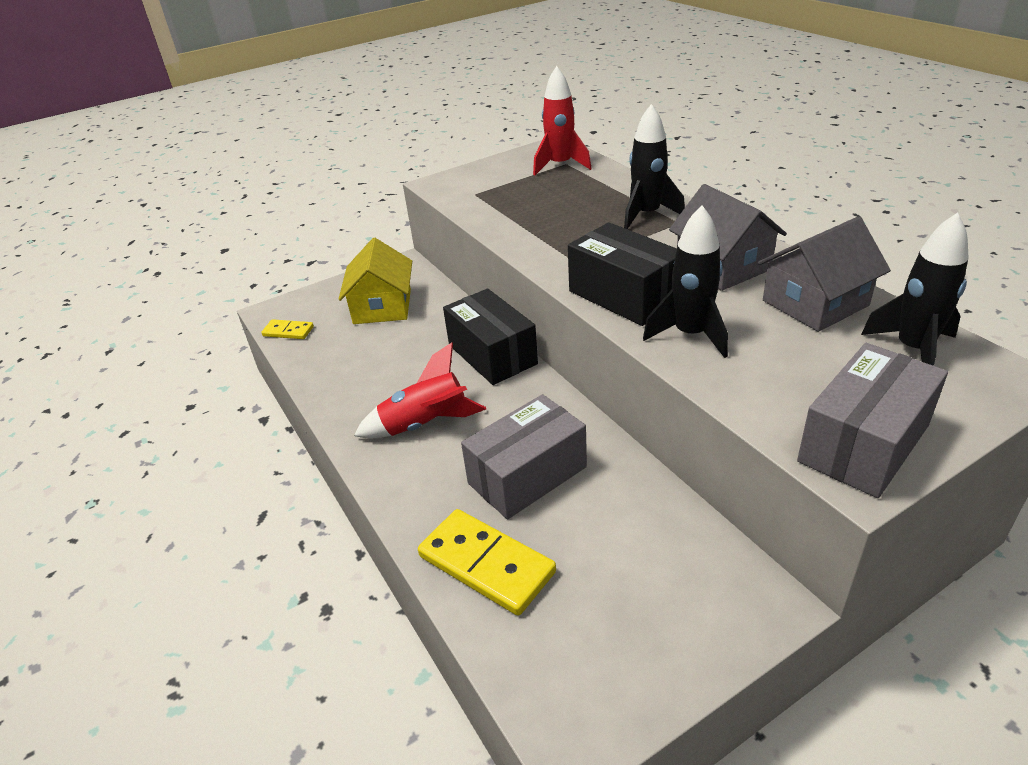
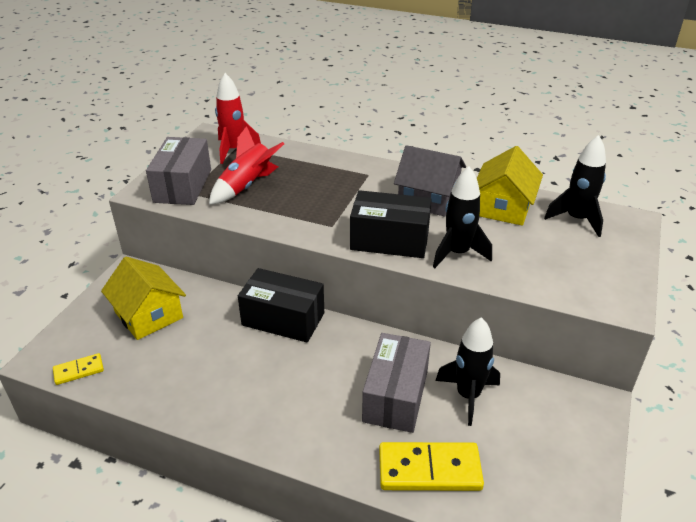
camera: 40 degrees left, 0 degrees up
(425, 424) = (286, 394): red rocket -> red rocket (246, 186)
(647, 215) = (341, 174): black rocket -> black rocket (468, 396)
(815, 303) = (503, 207): grey house -> yellow house
(863, 443) = (607, 285): grey box -> grey box (183, 186)

